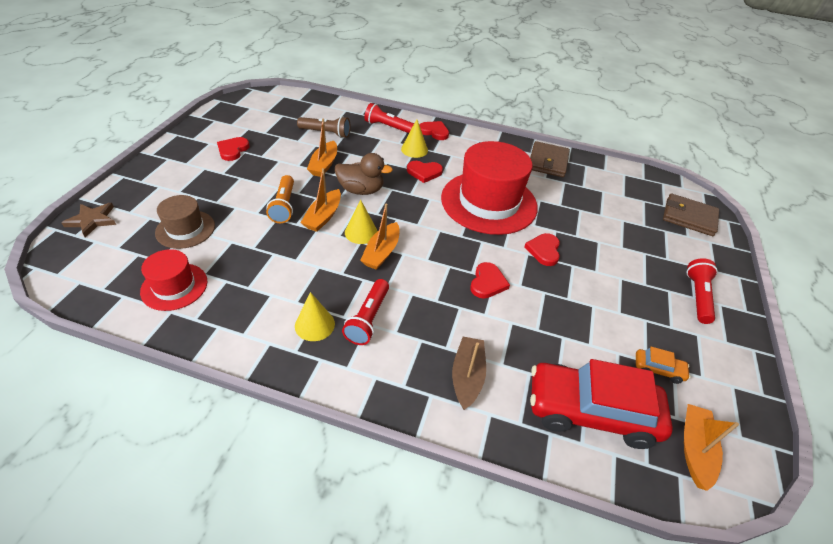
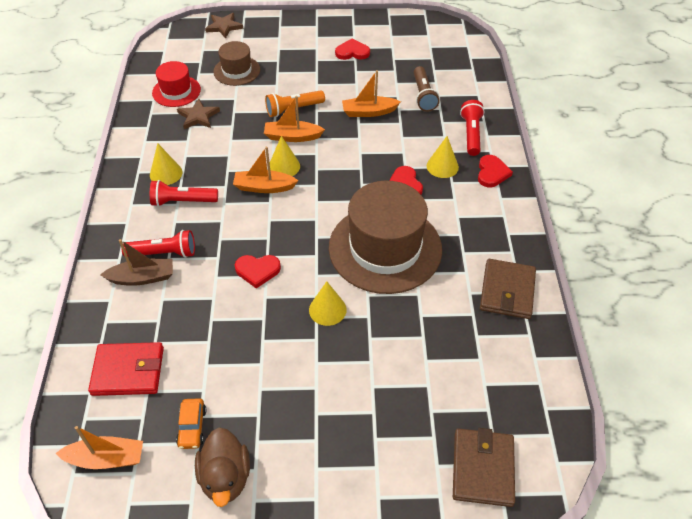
camera: 75 degrees right, 5 degrees up
(237, 277) = (198, 116): none -> brown star
(361, 190) = (345, 148): brown duck -> brown duck (225, 477)
(489, 202) = (385, 248): red hat -> brown hat
(544, 250) = (327, 309): red heart -> yellow cone
(547, 162) = (507, 291): brown wallet -> brown wallet turned 75 degrees counterclockwise
(591, 411) = (128, 371): red car -> red wallet
(697, 296) = (318, 472): red flashlight -> red flashlight (163, 253)

